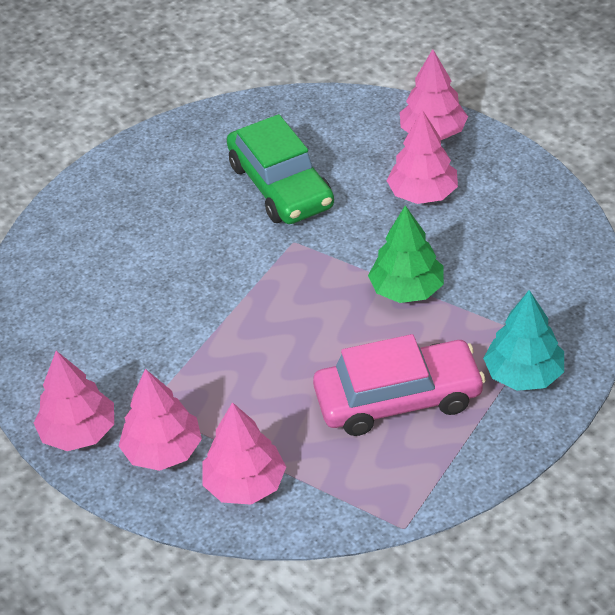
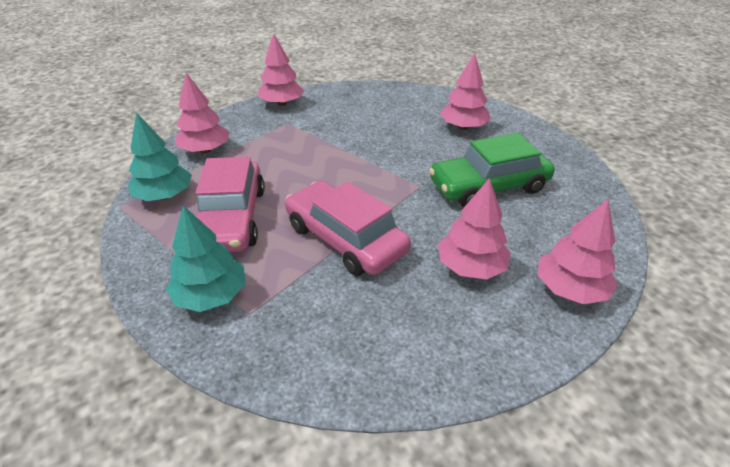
camera: 95 degrees right, 5 degrees down
(163, 451) = (251, 126): pink tree -> pink tree (463, 127)
(369, 486) = (164, 196): none -> turquoise tree
(407, 290) = (345, 239): green tree -> pink car

